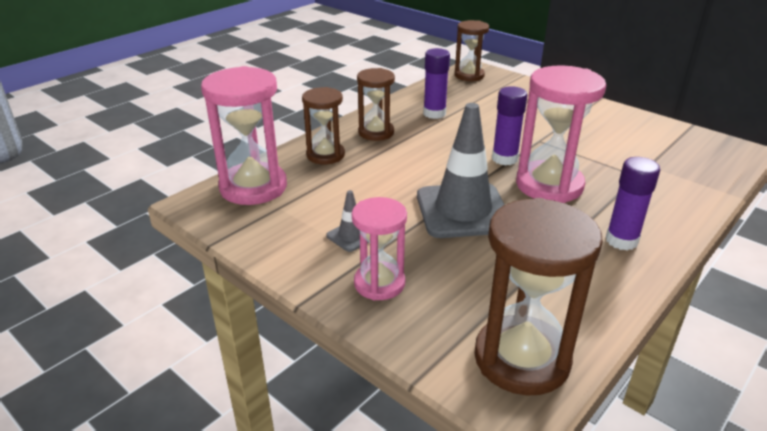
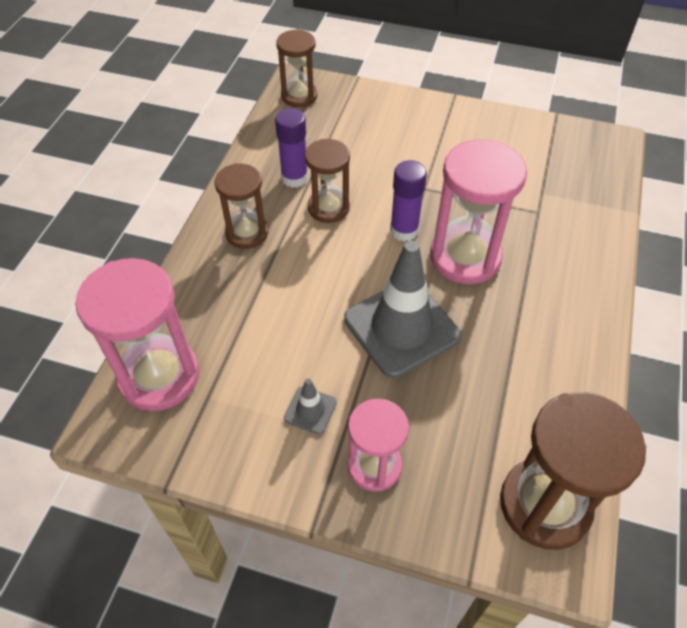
camera: 25 degrees left, 20 degrees up
(325, 155) = (211, 292): brown hourglass -> brown hourglass (328, 208)
(621, 241) = (562, 314): purple glue stick -> none

